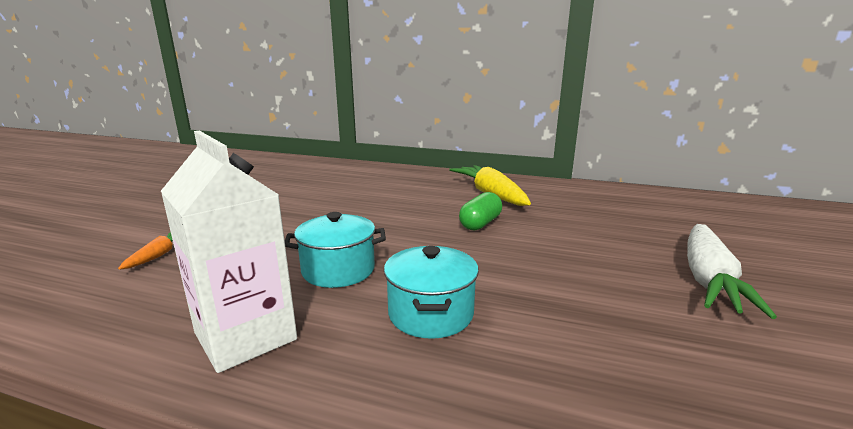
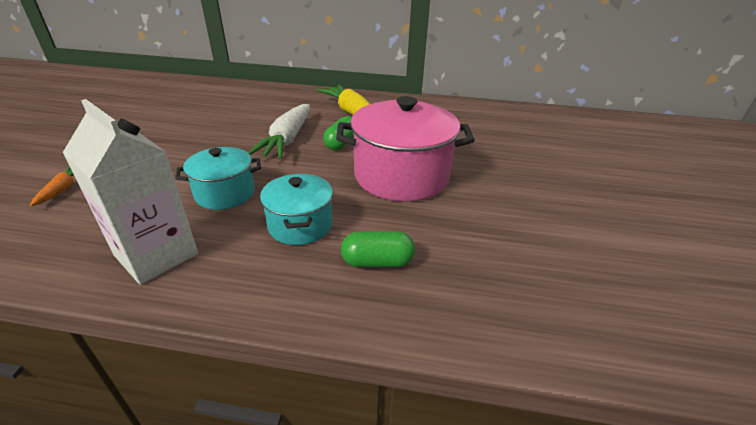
camera: 10 degrees left, 15 degrees up
(542, 371) = (377, 262): none -> green capsule
(560, 263) = (401, 176): none -> pink pot
(708, 279) = (504, 183): white carrot -> white carrot (287, 139)

